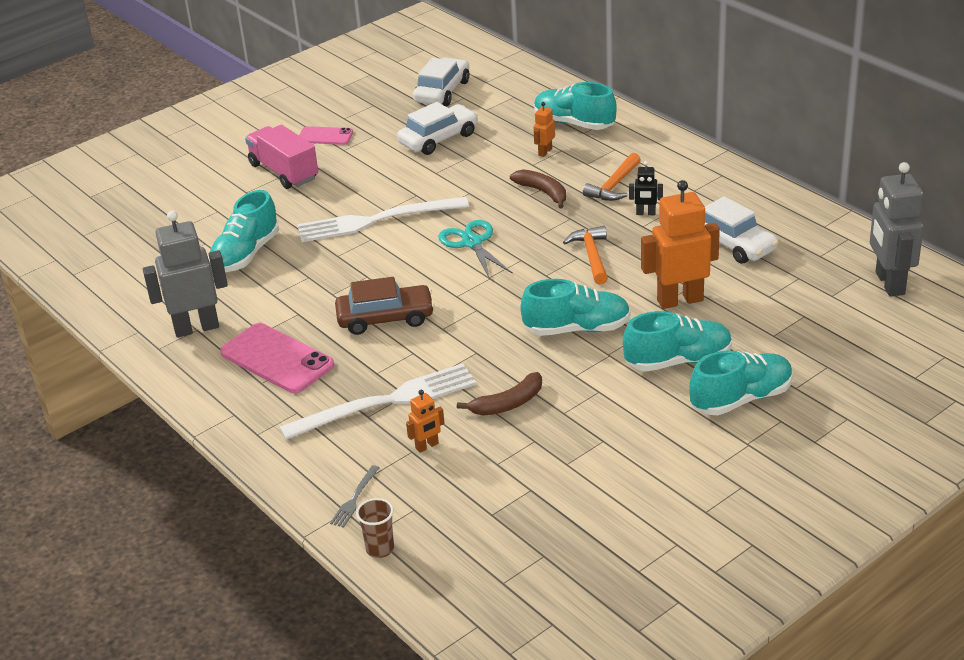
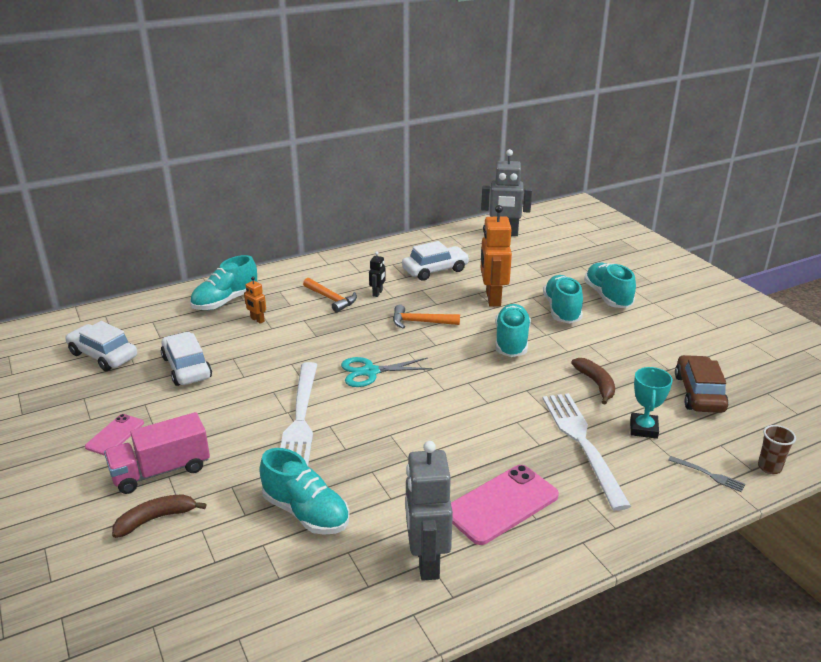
camera: 80 degrees left, 5 degrees down
(385, 318) = (461, 430): brown car -> brown car (699, 393)
(427, 446) = (643, 429): orange robot -> turquoise trophy
(543, 192) = (318, 329): brown banana -> brown banana (156, 519)

